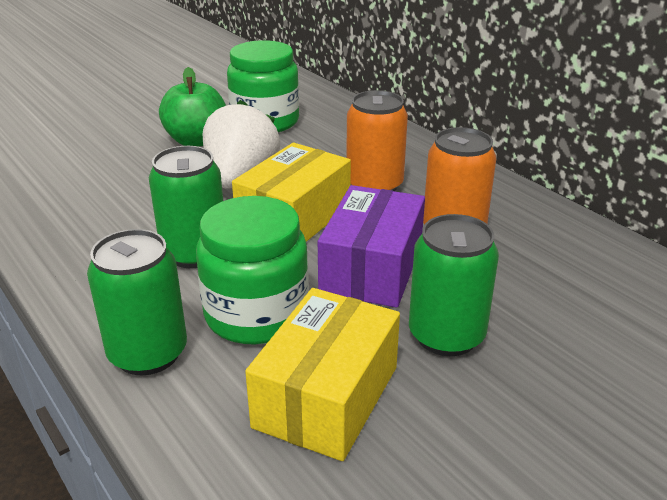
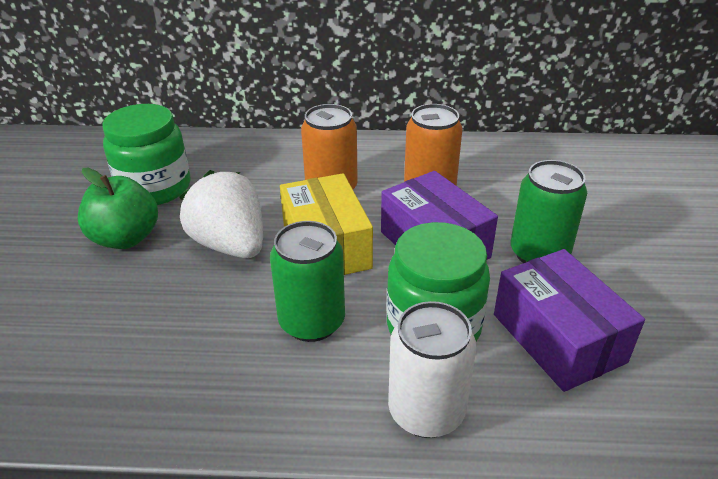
camera: 50 degrees left, 5 degrees up
(148, 353) = (426, 411): green can -> white can
(326, 396) = (558, 338): yellow box -> purple box

